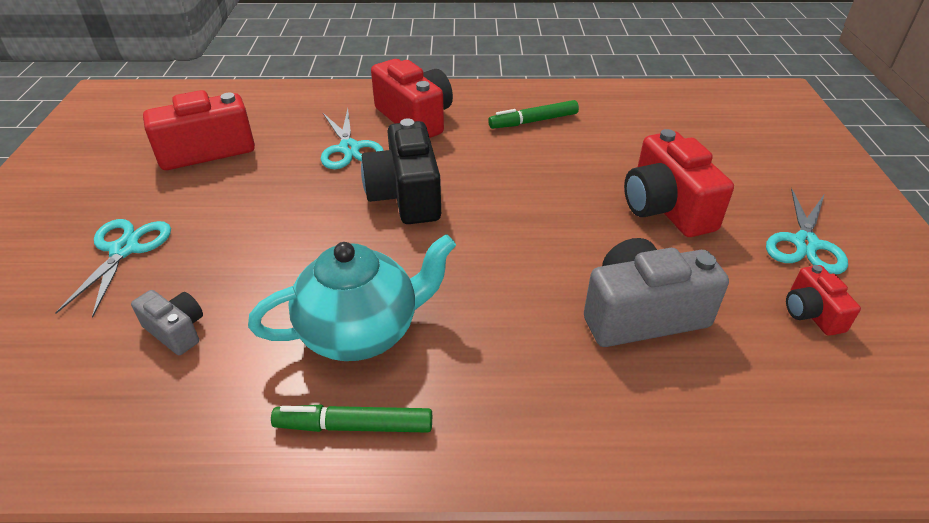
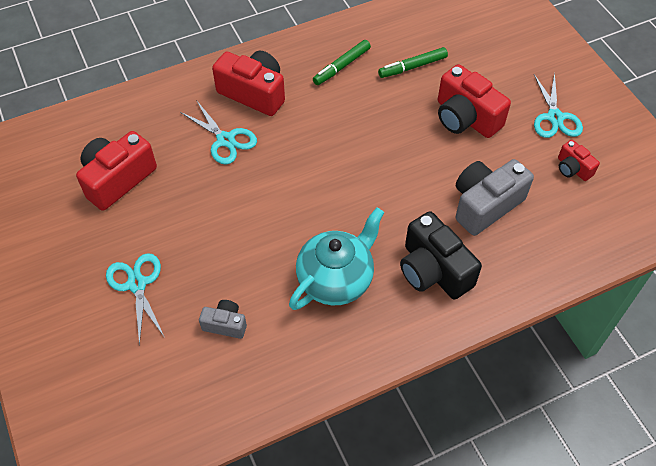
camera: 25 degrees left, 15 degrees up
(354, 426) = (371, 336): green marker -> green marker (412, 67)
(406, 196) = (295, 168): black camera -> black camera (433, 270)

